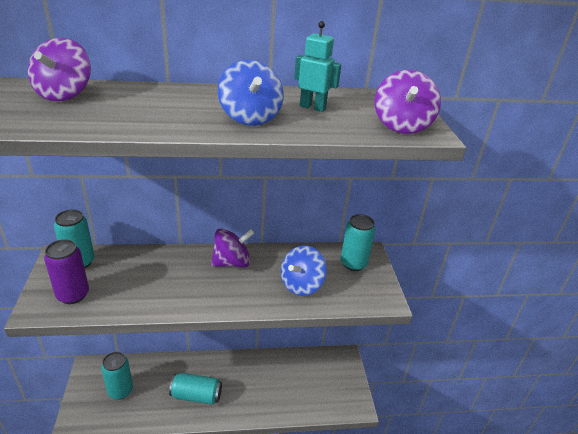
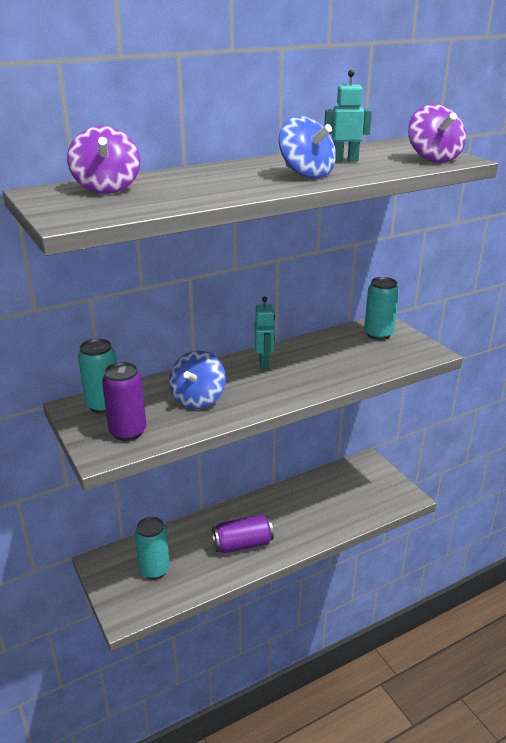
camera: 20 degrees left, 5 degrees down
(196, 395) = (242, 544): turquoise can -> purple can
(232, 262) = (264, 363): purple spinning top -> turquoise robot
(301, 285) = (347, 362): blue spinning top -> blue spinning top (198, 399)

